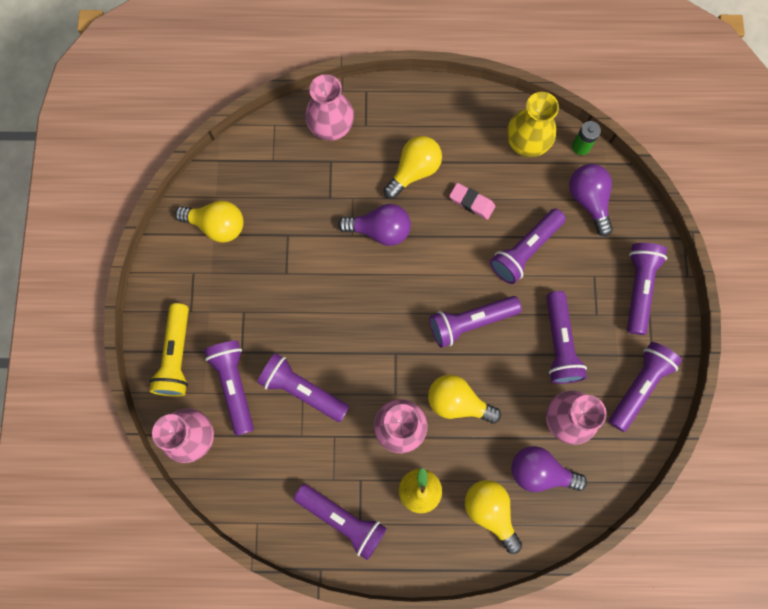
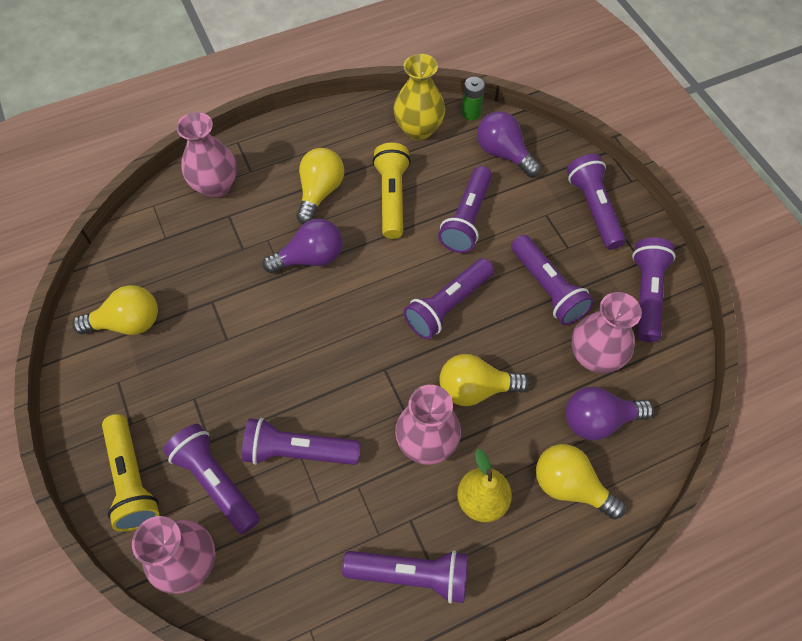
camera: 25 degrees left, 15 degrees down
(471, 202) = (392, 197): pink eraser -> yellow flashlight

